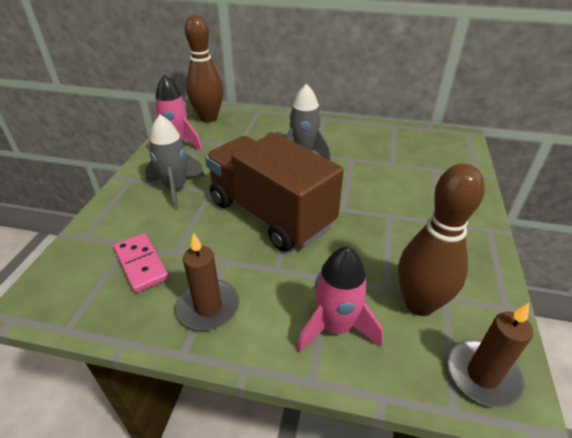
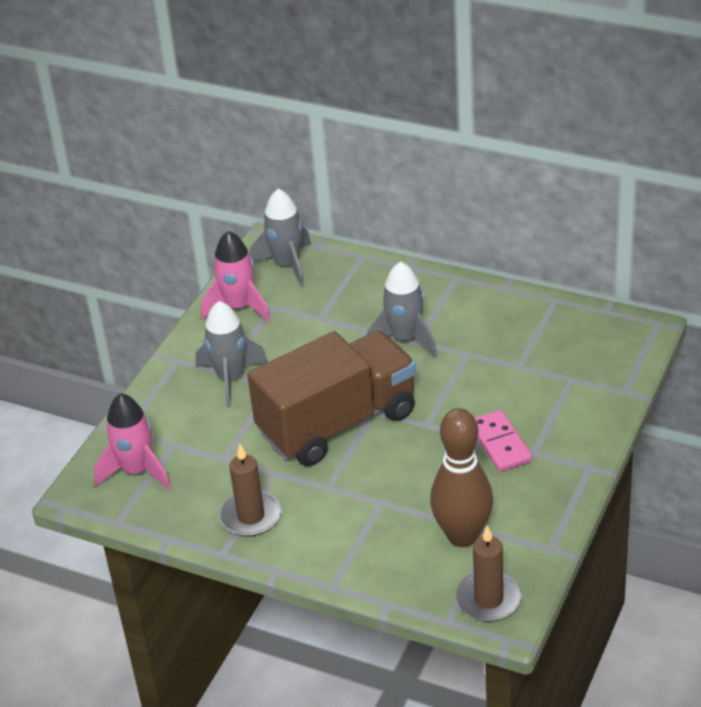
camera: 15 degrees right, 0 degrees up
(141, 264) = (187, 467): pink domino -> pink domino (500, 443)
(208, 118) = (287, 264): brown bowling pin -> grey rocket
(270, 214) = (337, 423): brown truck -> brown truck turned 90 degrees clockwise
(335, 327) = (369, 547): pink rocket -> pink rocket (136, 471)

